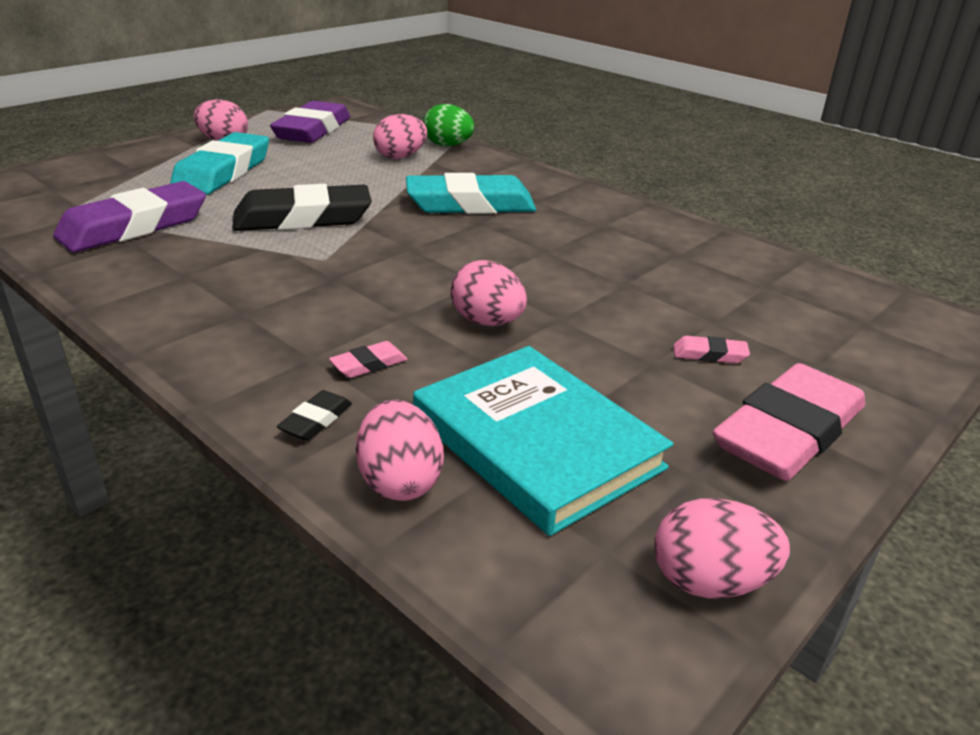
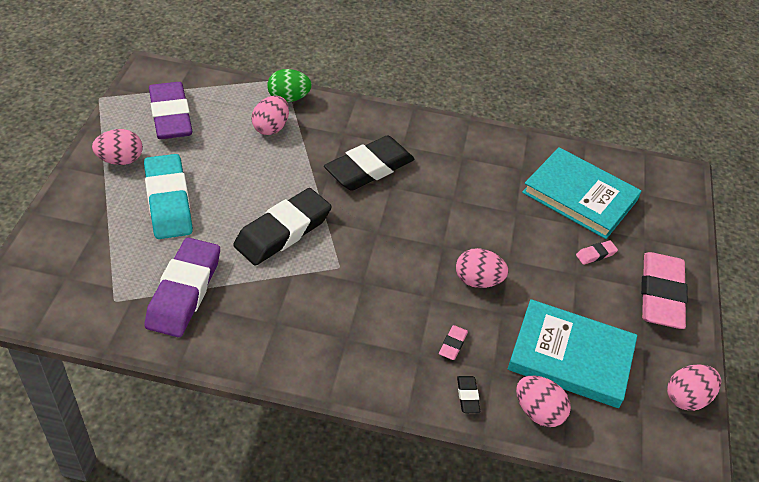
camera: 35 degrees left, 15 degrees up
(470, 204) = (369, 168): turquoise eraser -> black eraser
(745, 297) = (579, 196): none -> turquoise book

